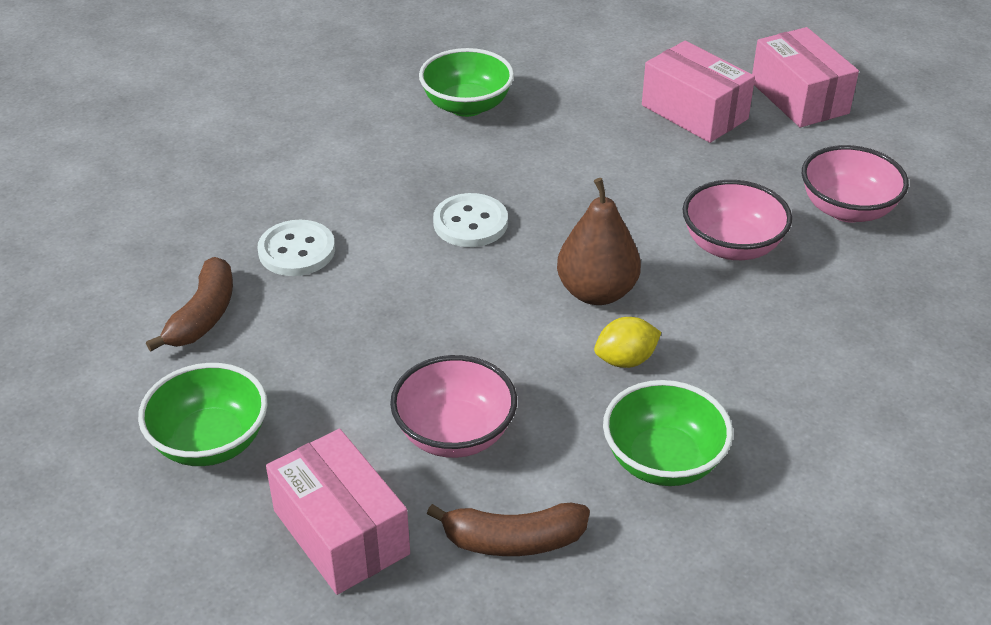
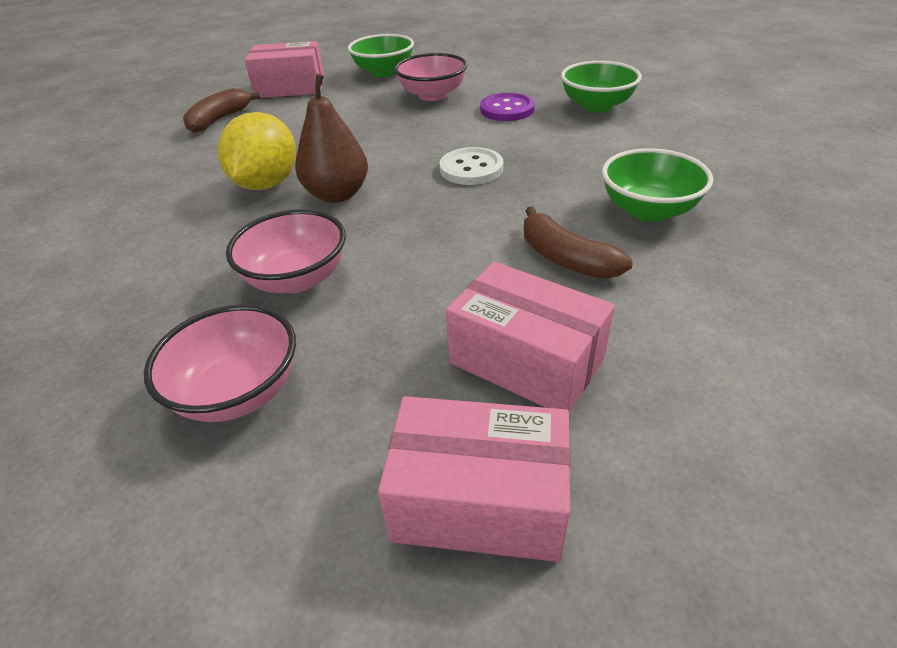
camera: 125 degrees right, 0 degrees up
(203, 316) = (476, 80): brown banana -> brown banana (565, 258)
(297, 251) = (507, 109): white button -> purple button
(454, 434) = (300, 121): pink bowl -> pink bowl (432, 95)
(625, 360) = (267, 184): yellow lemon -> yellow lemon, size x1.81
(663, 460) = (186, 170): green bowl -> green bowl (596, 106)
(694, 112) = (526, 361): pink box -> pink box turned 45 degrees clockwise

